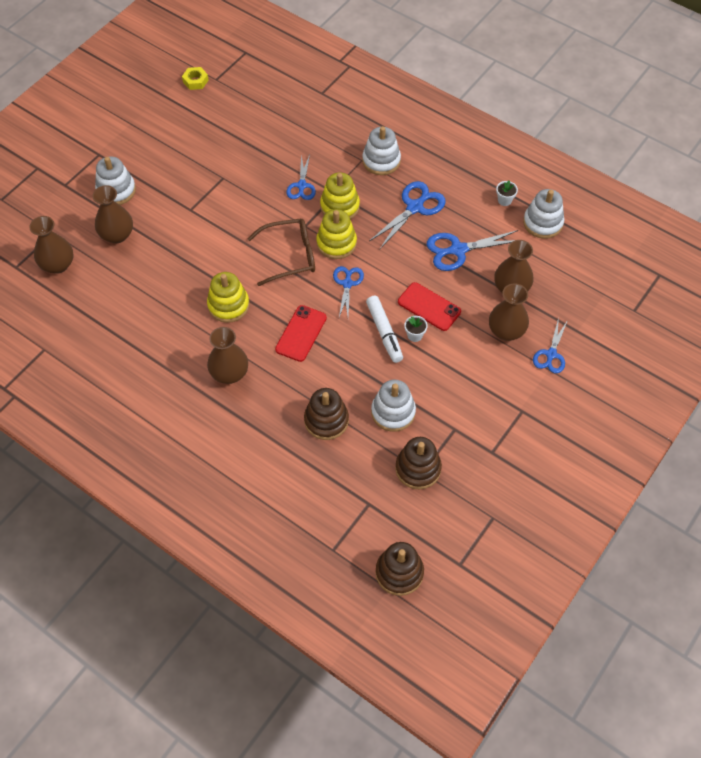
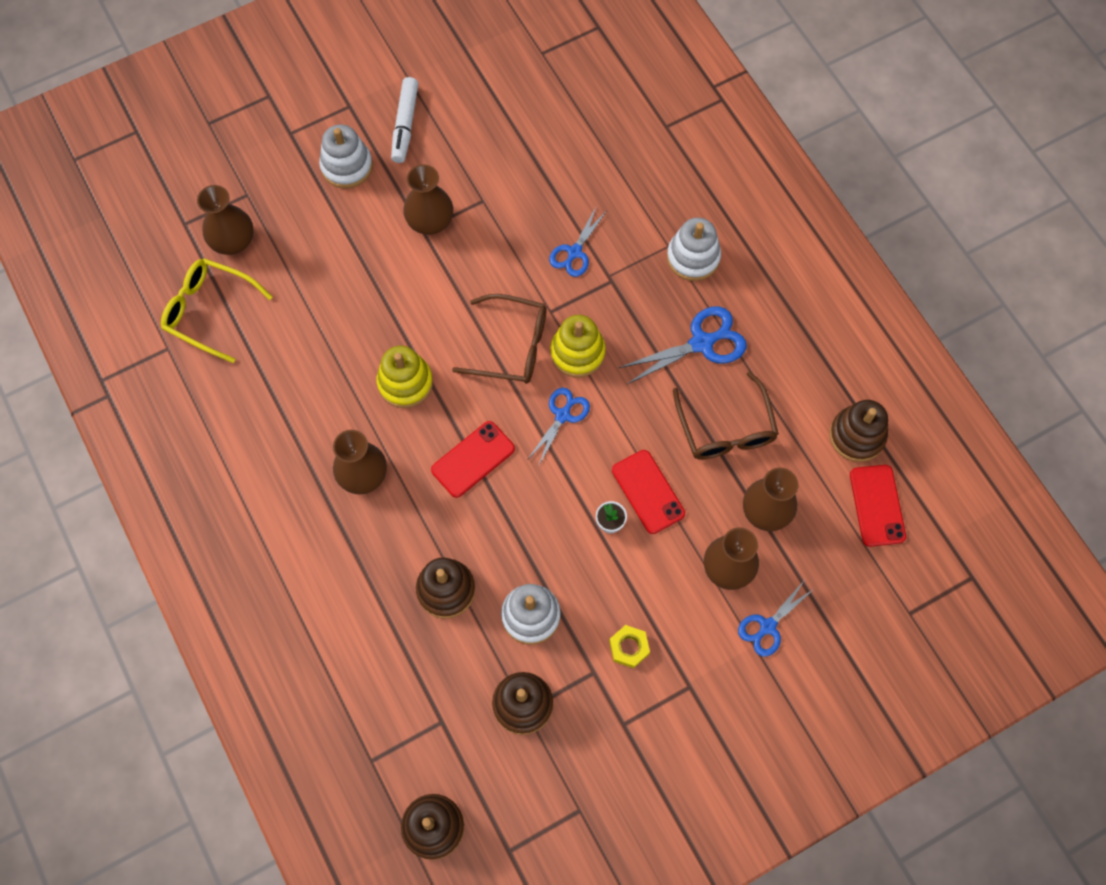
camera: 25 degrees right, 10 degrees up
(63, 314) = (210, 311): none -> yellow glasses
(117, 235) = (319, 229): brown vase -> brown vase (430, 221)
(195, 81) = (515, 46): yellow nut -> yellow nut (629, 647)
(340, 206) = (607, 302): yellow stacking toy -> none
(384, 332) = (574, 503): white marker -> white marker (405, 125)
(458, 250) = (725, 428): blue scissors -> brown glasses
(504, 200) = (824, 382): white flower pot -> none
(542, 223) = (857, 436): white stacking toy -> brown stacking toy
(578, 257) = (877, 505): none -> red phone

